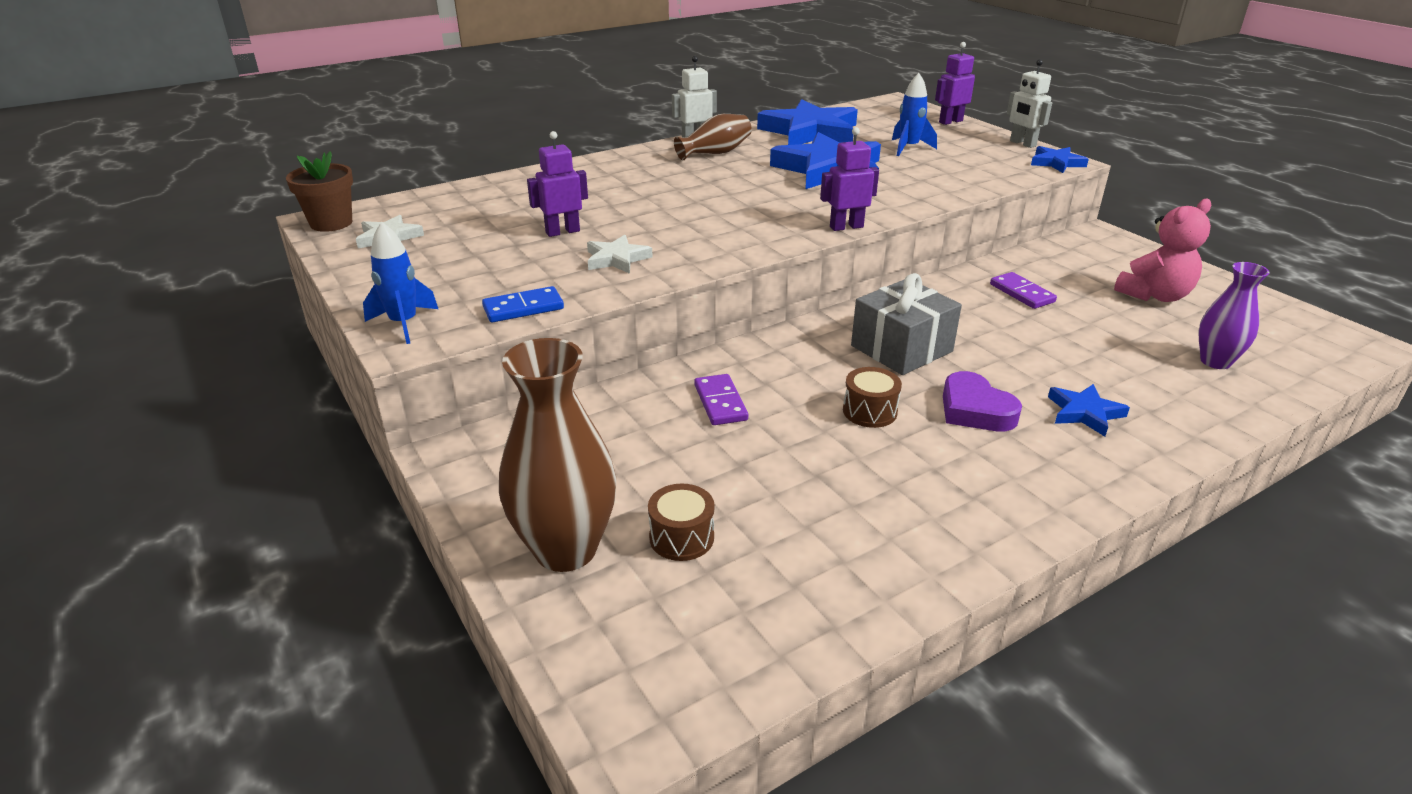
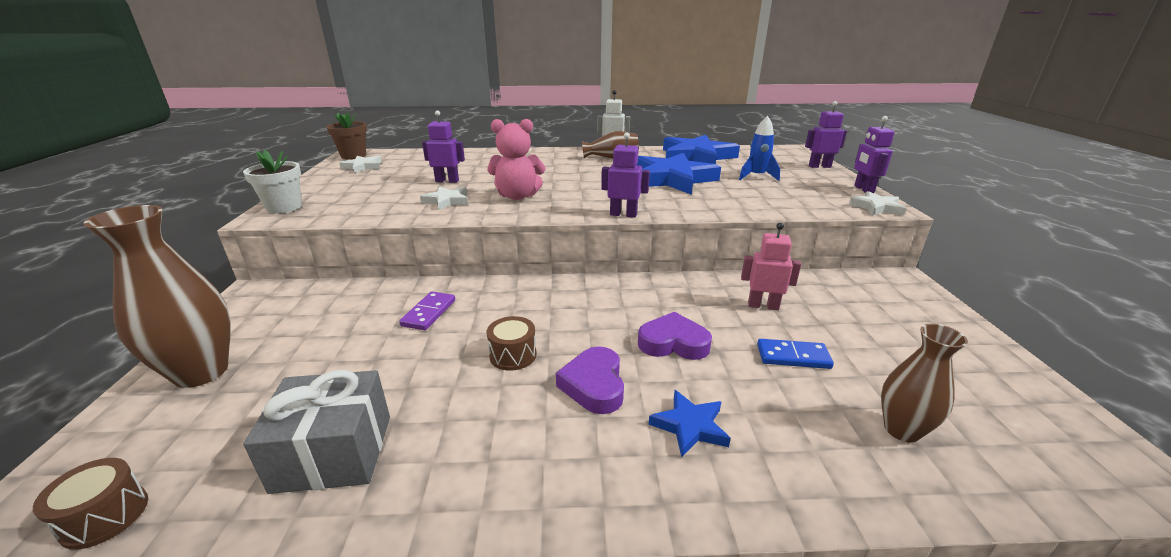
camera: 30 degrees right, 5 degrees down
(404, 324) = (284, 207): blue rocket -> white flower pot
(523, 308) = (350, 214): blue domino -> blue domino (793, 356)
(681, 537) = (264, 394): brown drum -> brown drum (105, 516)
(901, 348) = (603, 317): grey gift -> grey gift (334, 452)
(991, 352) = (673, 343): none -> purple heart
(1021, 293) = (763, 306): purple domino -> pink robot
(1022, 143) = (863, 189): white robot -> purple robot
(1056, 163) = (876, 207): blue star -> white star
(1154, 295) = (901, 344): pink teddy bear -> pink teddy bear (517, 196)
(1215, 361) = (901, 430): purple vase -> brown vase

